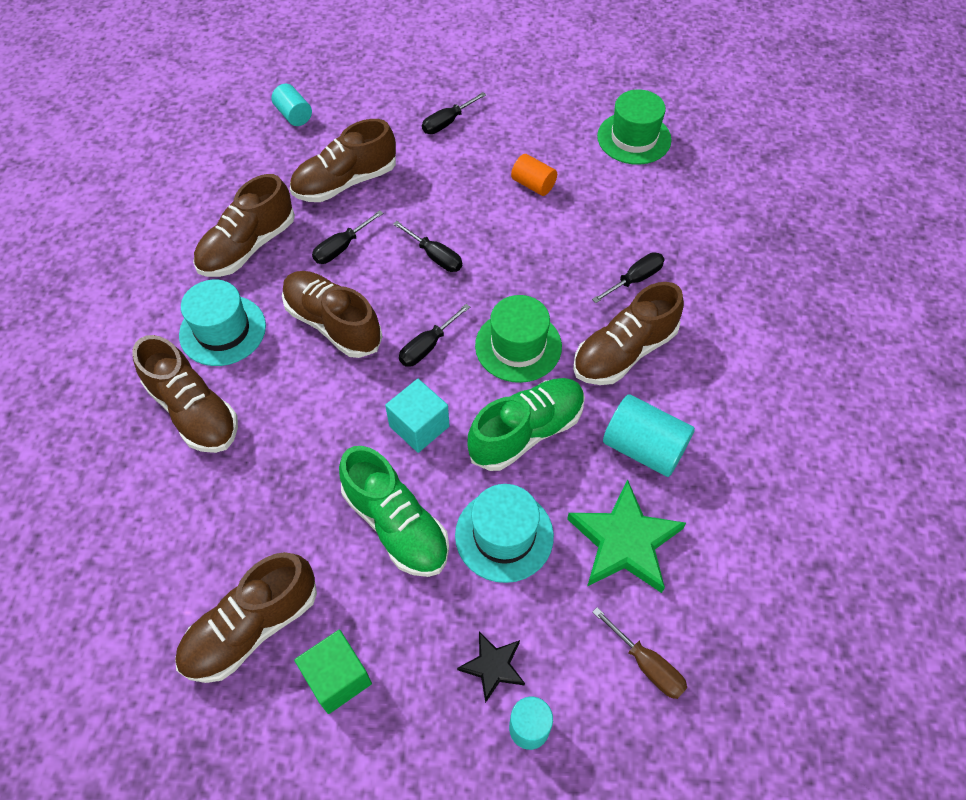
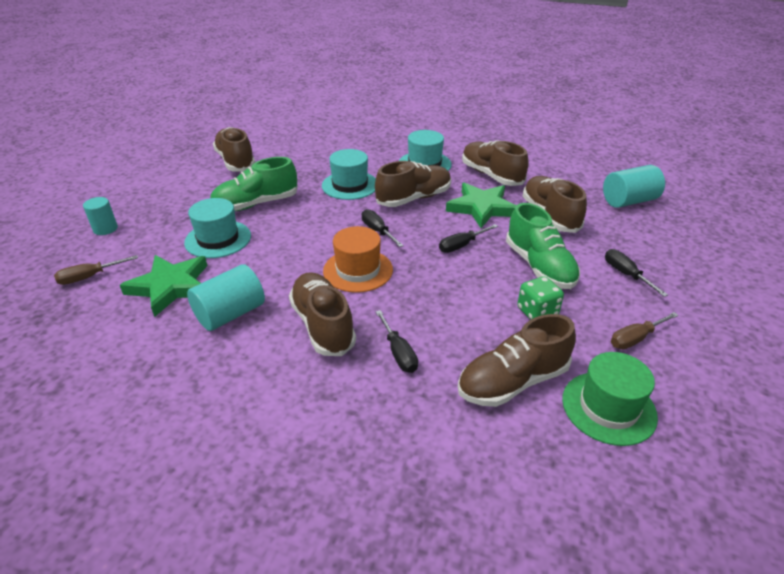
camera: 105 degrees right, 20 degrees down
(194, 411) = (371, 154): brown shoe -> brown shoe (512, 382)
(294, 115) = (629, 201): turquoise cylinder -> turquoise cylinder, size x1.61
(309, 412) = (350, 185): none -> turquoise hat
(337, 678) = (189, 180): green cube -> none
(341, 248) = (481, 208): black screwdriver -> green star
(419, 426) = (316, 220): turquoise cube -> none
(493, 666) = (148, 223): black star -> none
(518, 346) = (358, 270): green hat -> orange hat
(526, 432) = (283, 261): green shoe -> green shoe (539, 266)
(533, 185) = (537, 312): orange cylinder -> green dice
(544, 120) = (635, 338): none -> brown screwdriver

